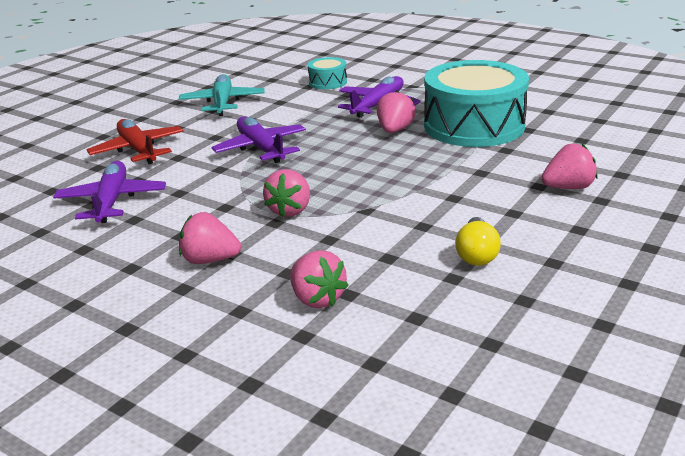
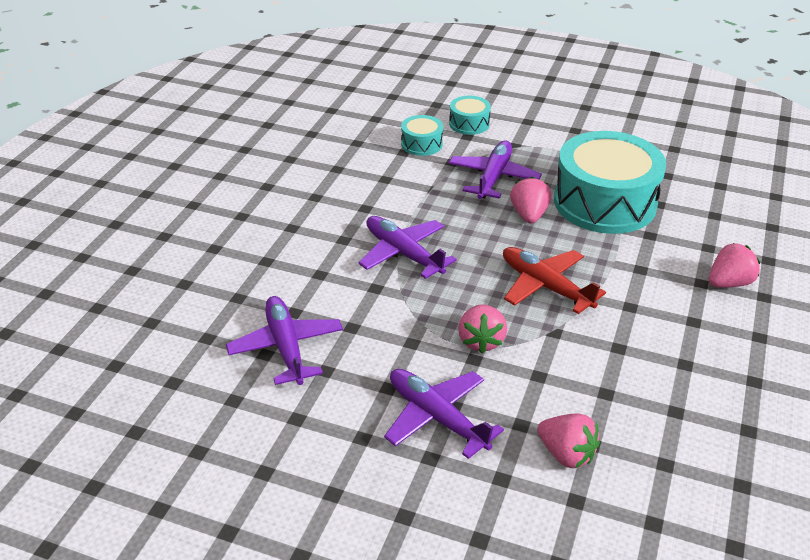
camera: 15 degrees left, 10 degrees up
(138, 150) = (269, 267): red plane -> red plane (545, 286)
(210, 260) = (437, 417): pink strawberry -> purple plane
(223, 103) = (322, 185): turquoise plane -> none
(379, 71) = (469, 124): none -> turquoise drum
(476, 254) = (684, 379): yellow light bulb -> none

